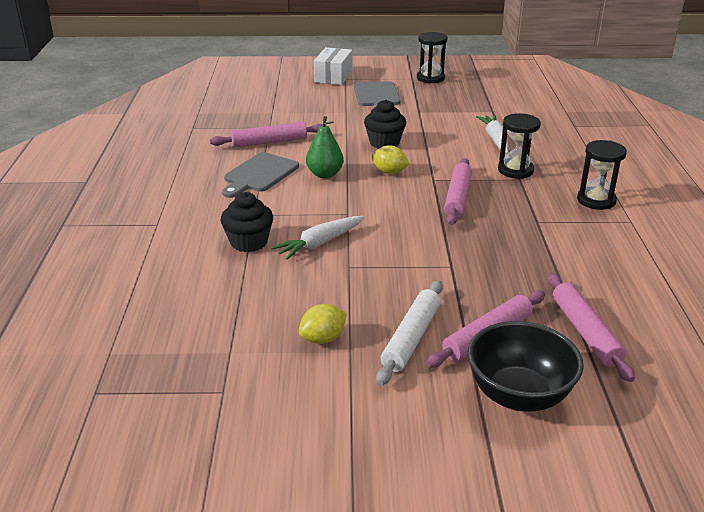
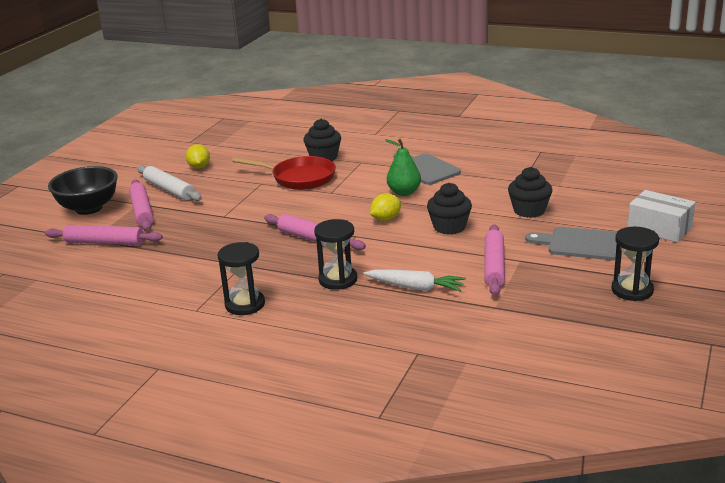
camera: 115 degrees right, 5 degrees down
(269, 142) = (487, 178): pink rolling pin -> pink rolling pin (494, 266)
(320, 243) = (299, 178): white carrot -> red pan
(331, 118) = (529, 210): none -> black cupcake

